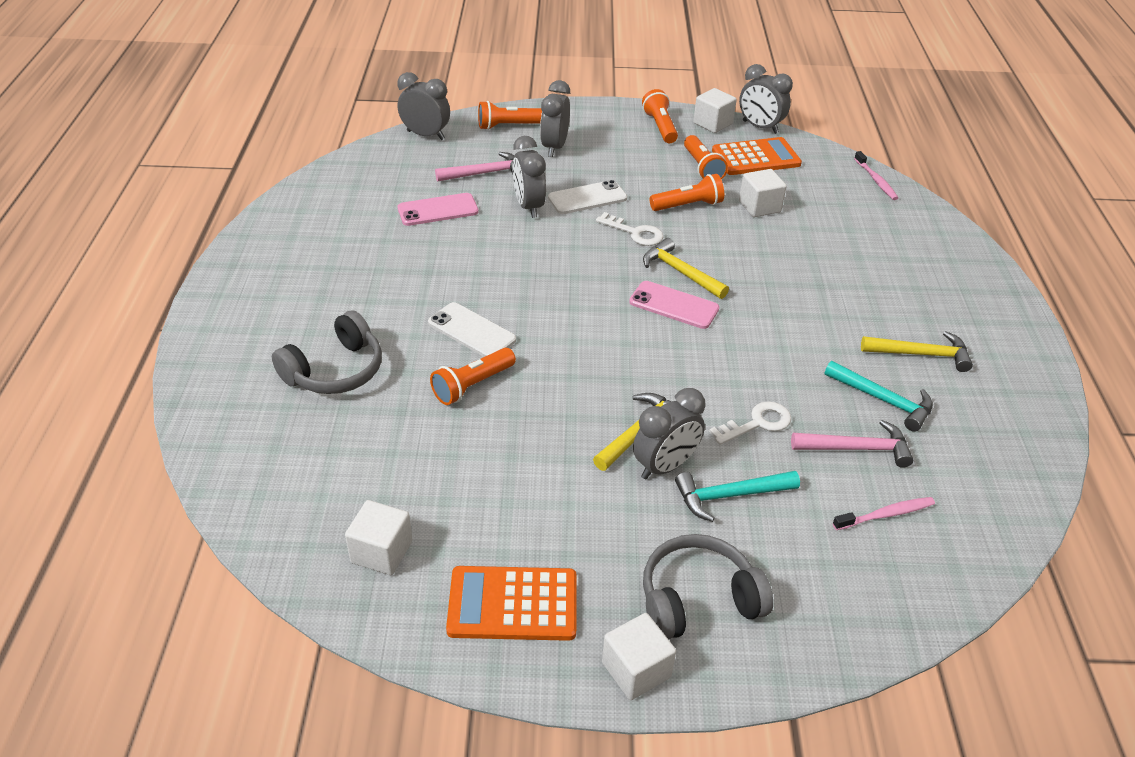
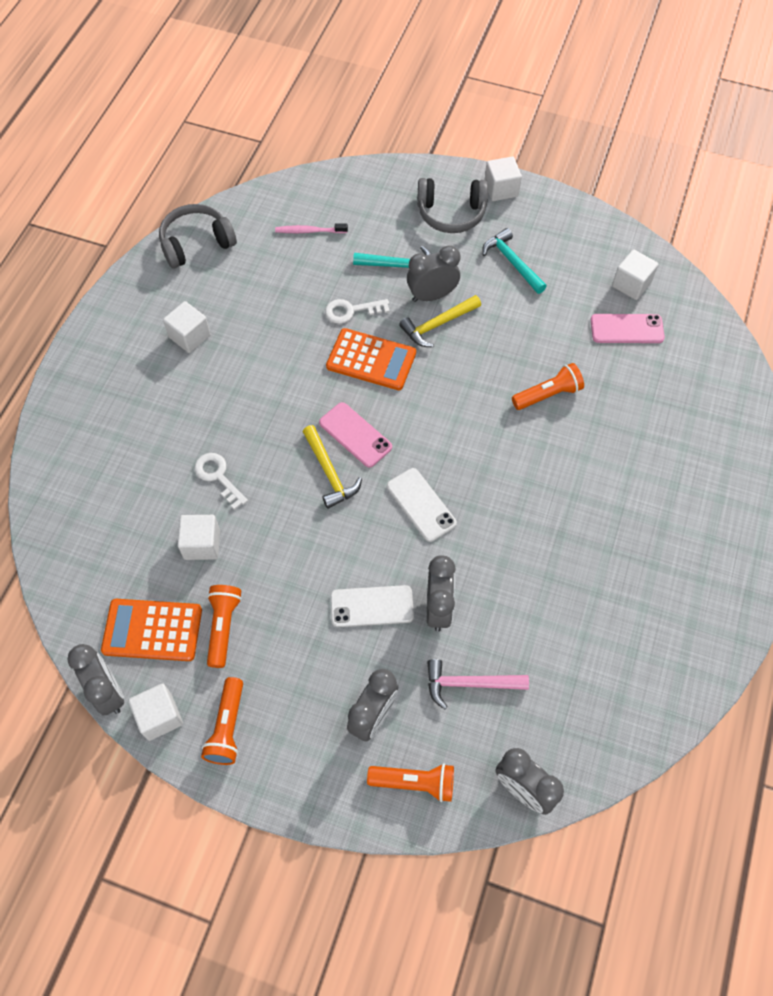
camera: 160 degrees left, 20 degrees up
(335, 370) = (654, 436): grey headphones -> grey headphones (196, 243)
(438, 210) = (535, 628): pink phone -> pink phone (627, 329)
(472, 331) = (536, 450): white phone -> white phone (421, 505)
(513, 604) = (558, 236): orange calculator -> orange calculator (371, 360)
(635, 233) = (346, 538): white key -> white key (218, 477)
(688, 205) = (273, 565): orange flashlight -> none
(856, 448) = (295, 276): pink hammer -> none
(876, 180) = (53, 554): pink toothbrush -> none
(883, 400) = (249, 306): turquoise hammer -> turquoise hammer (512, 262)
(920, 354) = (189, 336): yellow hammer -> white cube

